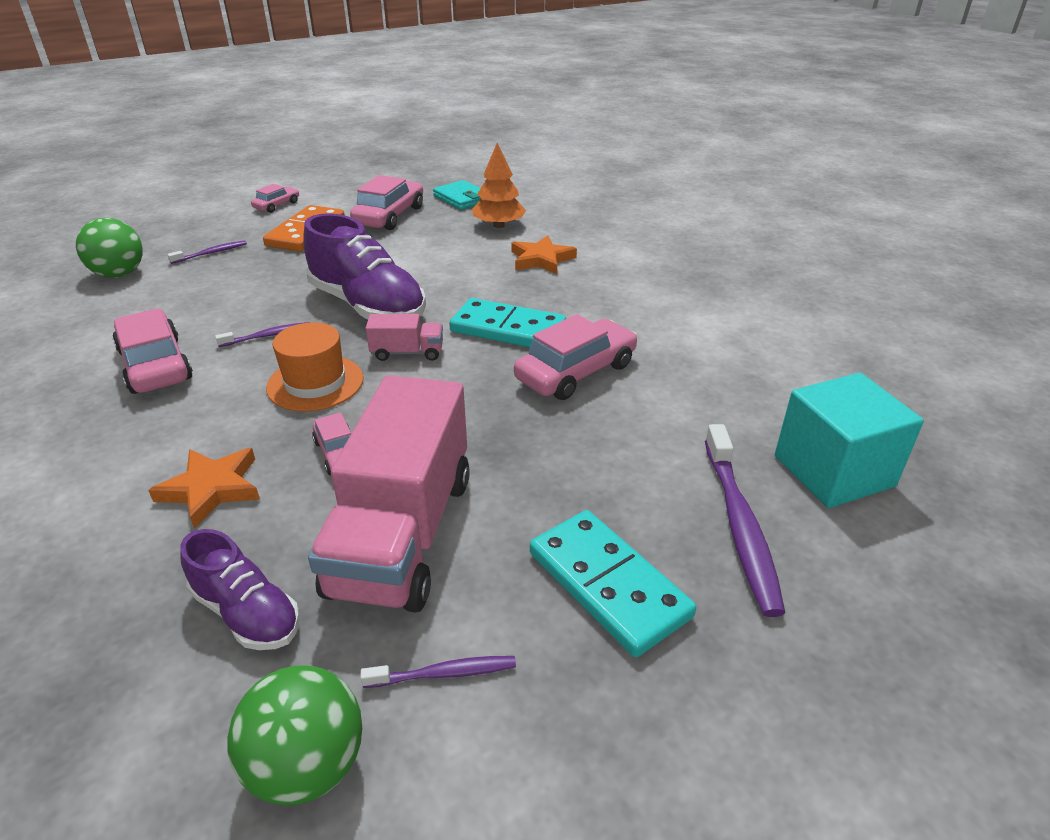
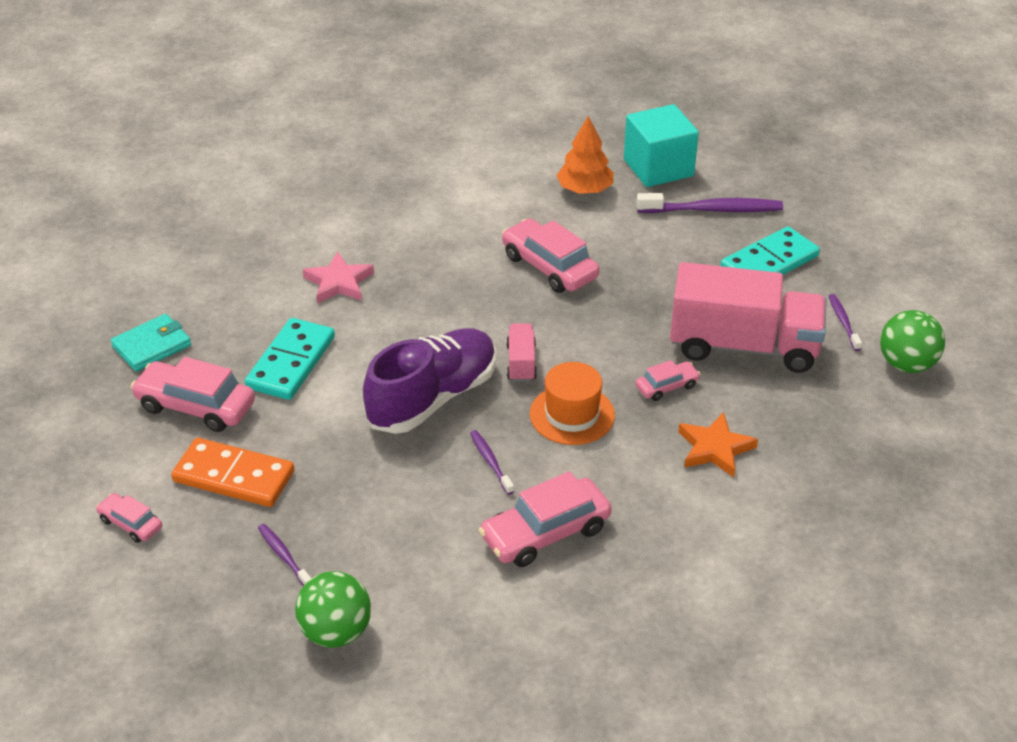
camera: 90 degrees left, 5 degrees up
(247, 613) = (821, 405): purple shoe -> none
(499, 225) = (244, 313): orange tree -> orange tree (584, 189)
(508, 329) = (481, 304): turquoise domino -> turquoise domino (291, 362)
(541, 259) = (339, 282): orange star -> pink star

